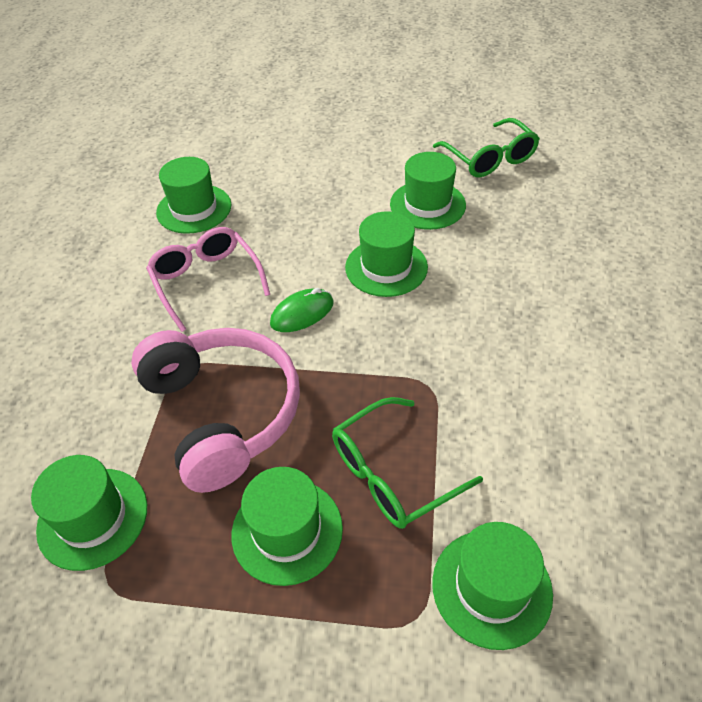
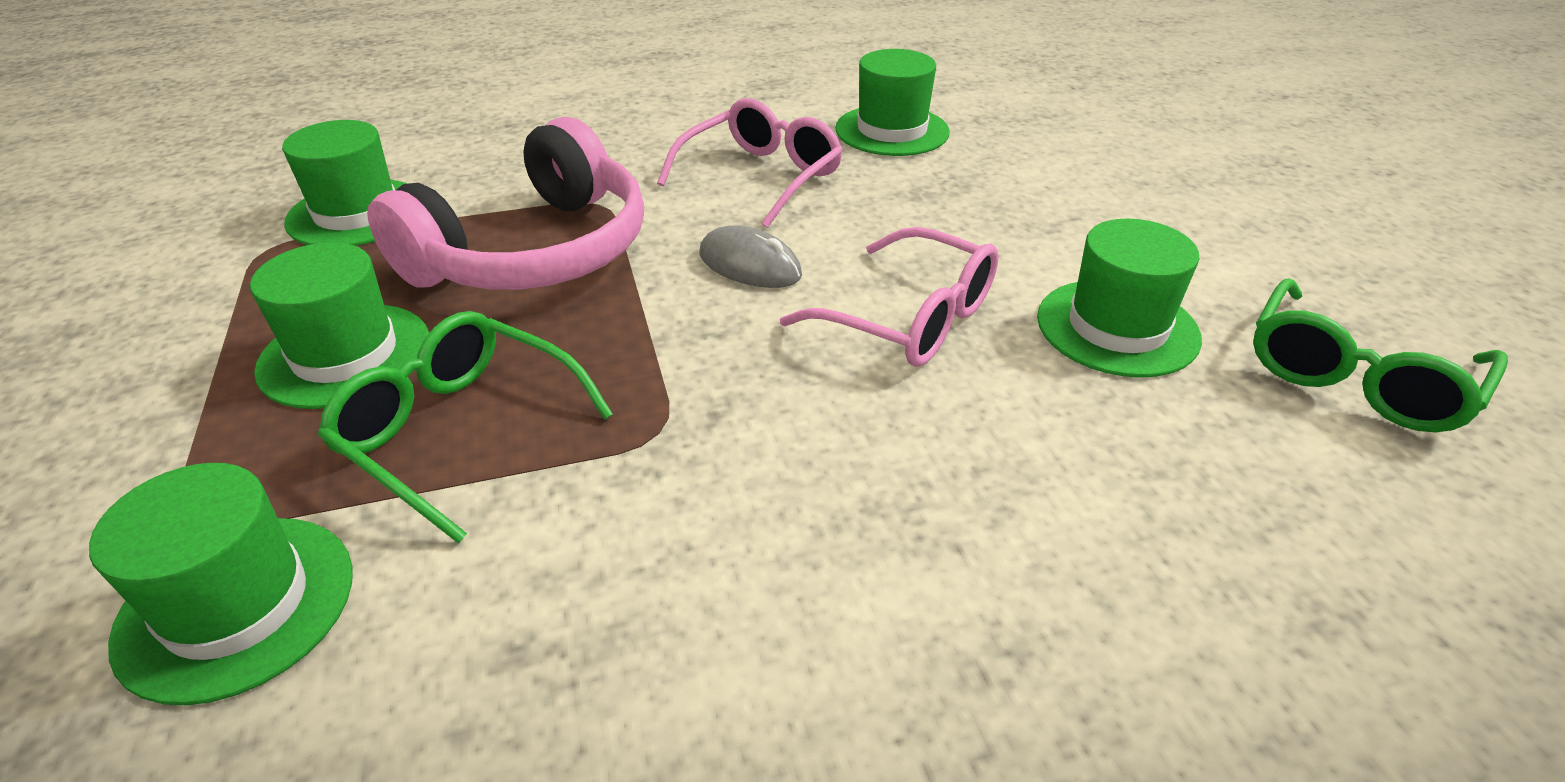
camera: 65 degrees right, 10 degrees down
(302, 313) = (749, 265): green mouse -> grey mouse
(386, 267) = (910, 319): green hat -> pink glasses

